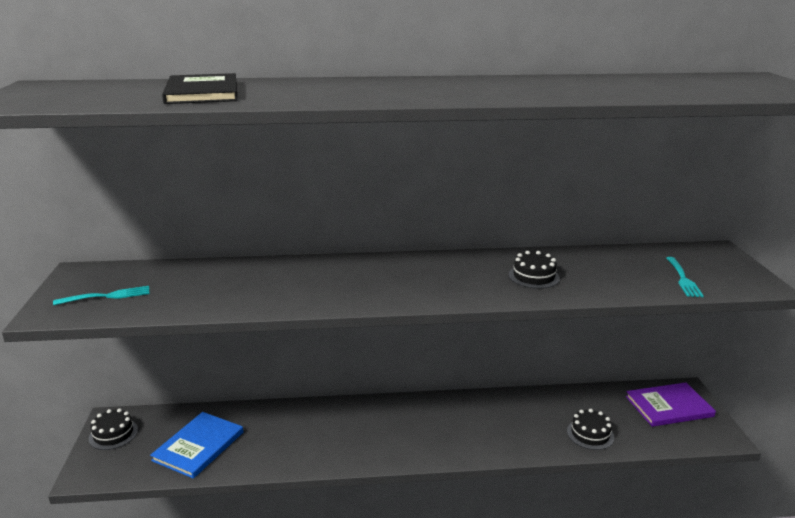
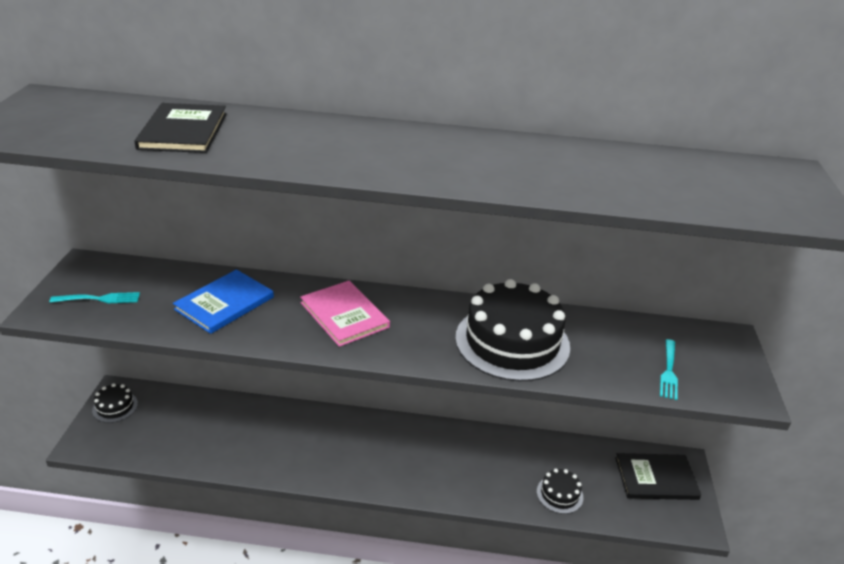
camera: 10 degrees right, 10 degrees up
(198, 446) = (185, 434): blue book -> blue book (224, 303)
(366, 277) = (344, 315): none -> pink book
(534, 276) = (512, 342): black cake -> black cake, size x2.20
(669, 406) = (656, 478): purple book -> black book

